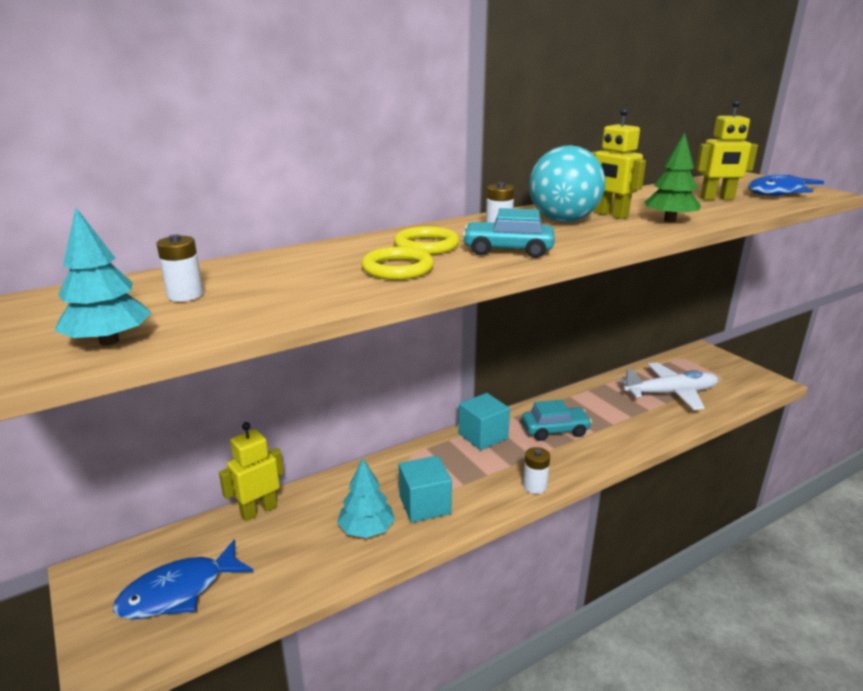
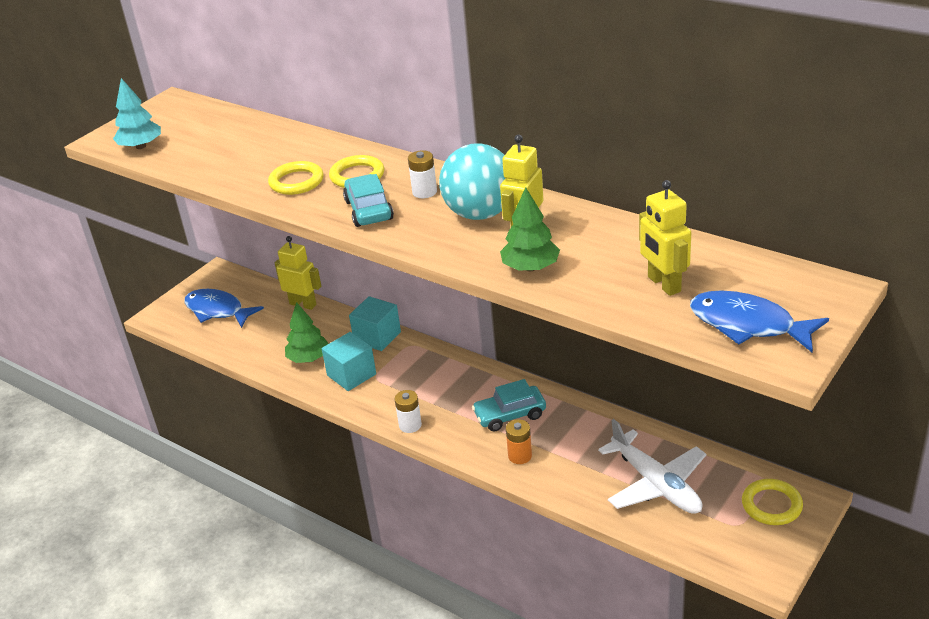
camera: 70 degrees right, 10 degrees up
(185, 295) = (210, 137): white battery -> none
(367, 529) = (308, 358): turquoise tree -> green tree
(483, 436) = (468, 374): turquoise cube -> turquoise cube (377, 337)
(555, 430) = (510, 415): turquoise car -> turquoise car turned 105 degrees clockwise
(611, 439) = (520, 456): none -> orange battery
(706, 363) = (771, 505): none -> yellow ring

